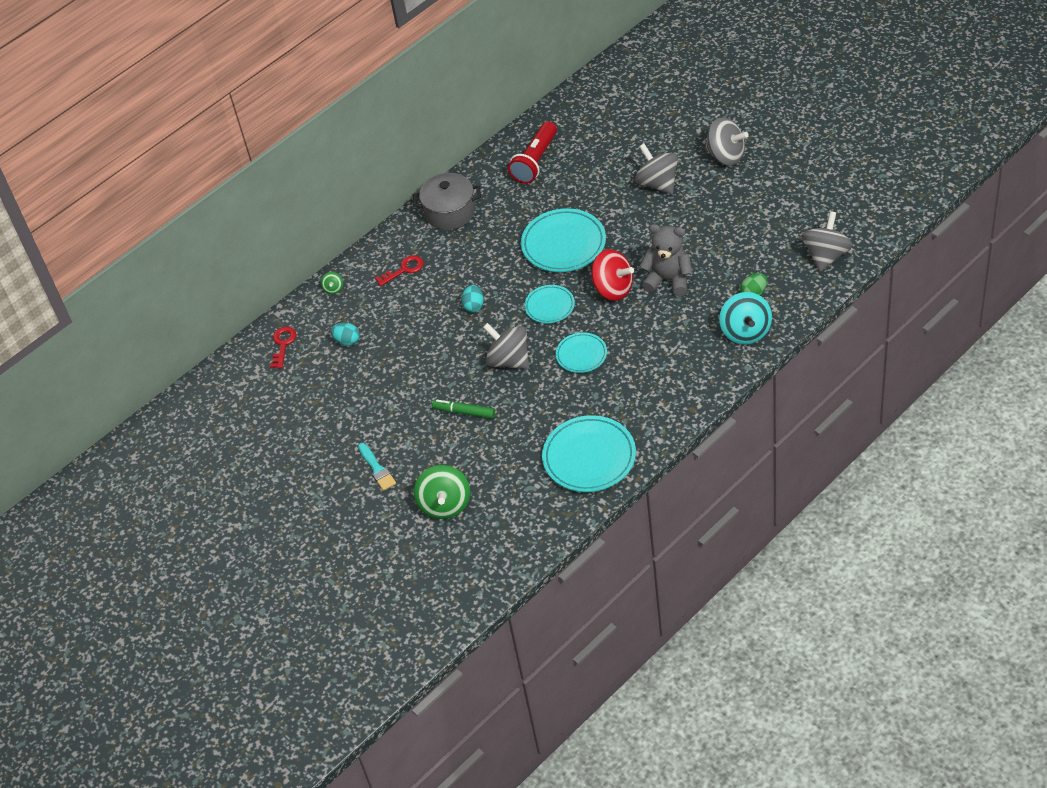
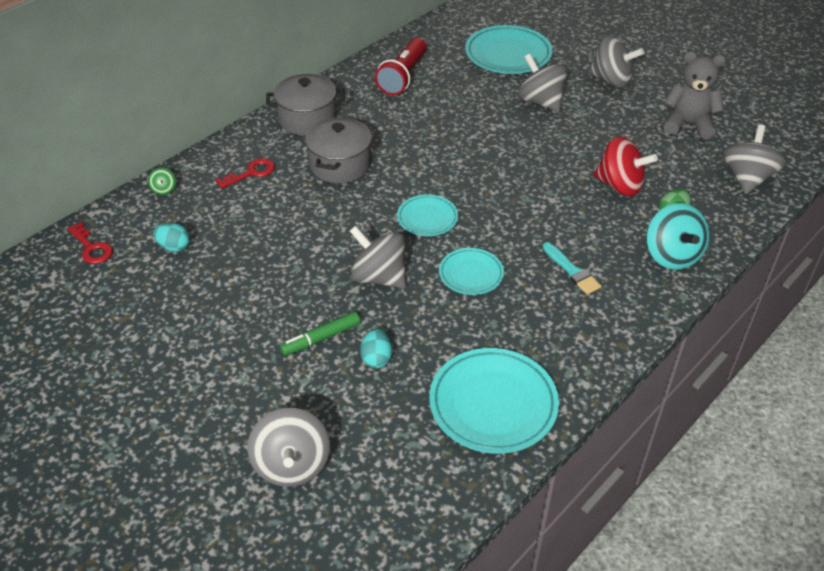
camera: 10 degrees left, 5 degrees down
(283, 344) = (92, 248): red key -> red key turned 135 degrees clockwise
(377, 469) = (198, 410): turquoise brush -> turquoise brush (572, 271)
(445, 504) = (292, 465): green spinning top -> grey spinning top
(464, 412) = (321, 338): green marker -> green marker turned 45 degrees counterclockwise
(474, 306) = (334, 214): turquoise egg -> turquoise egg (376, 358)
(478, 258) = (340, 165): none -> grey pot
(563, 244) = (440, 155): turquoise plate -> turquoise plate (508, 54)
(613, 289) = (502, 202): red spinning top -> red spinning top (620, 185)
(668, 280) = (567, 196): grey teddy bear -> grey teddy bear (688, 124)

